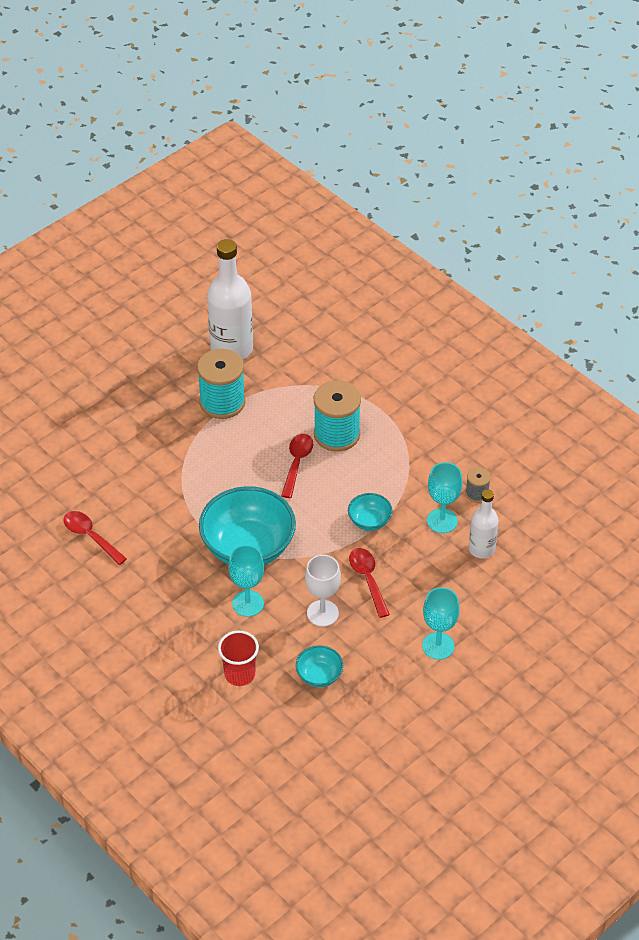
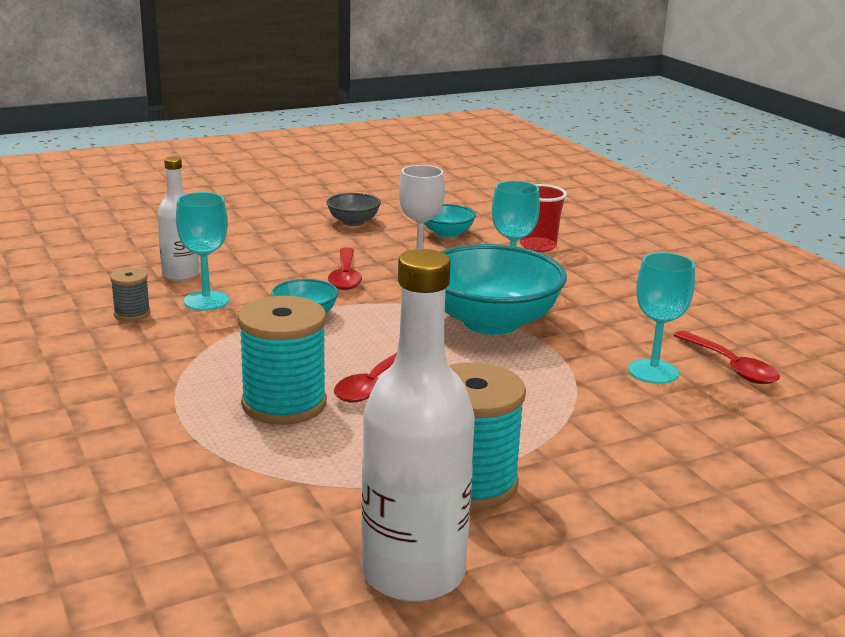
camera: 165 degrees left, 25 degrees down
(404, 675) = (353, 222): none -> grey bowl
(438, 646) = (301, 230): turquoise goblet -> turquoise goblet (653, 371)

